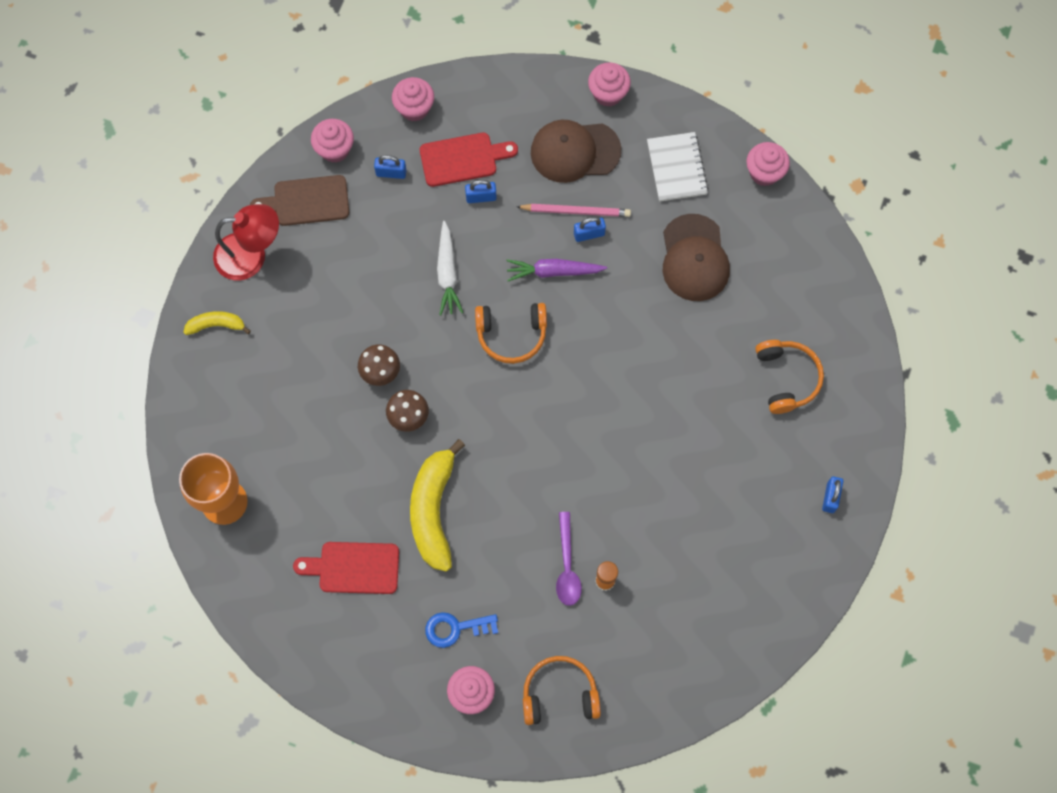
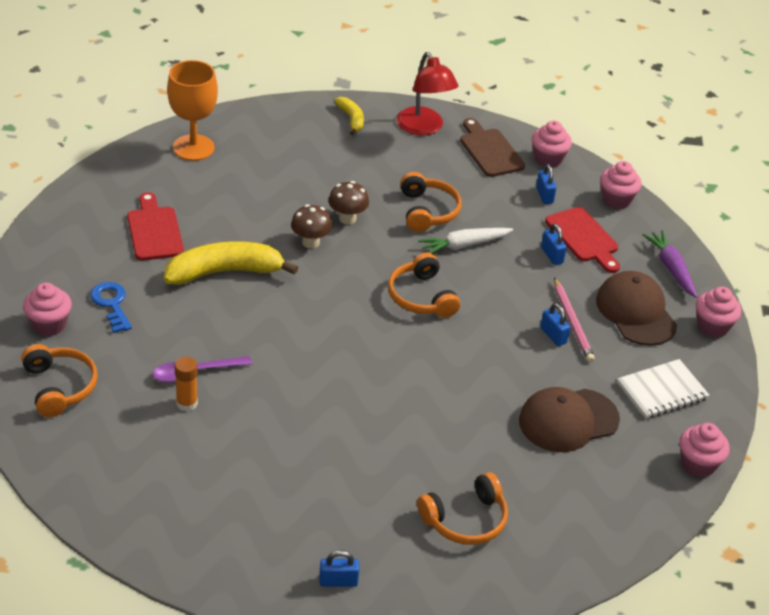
camera: 70 degrees right, 30 degrees down
(388, 292) = (427, 211): none -> orange headphones
(553, 272) = (500, 316): purple carrot -> purple carrot (671, 268)

